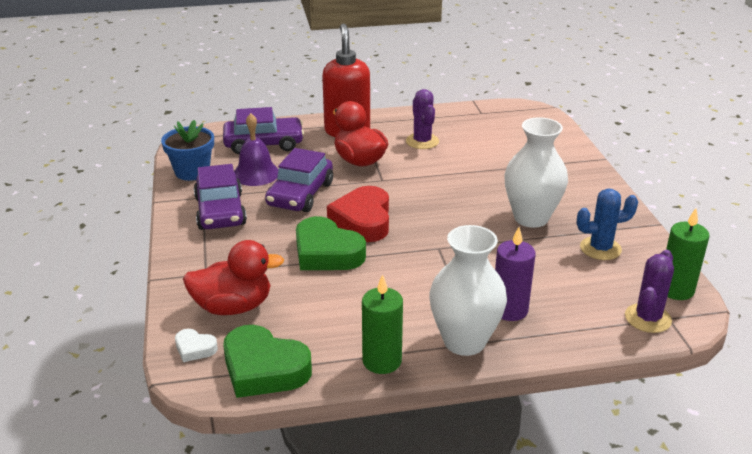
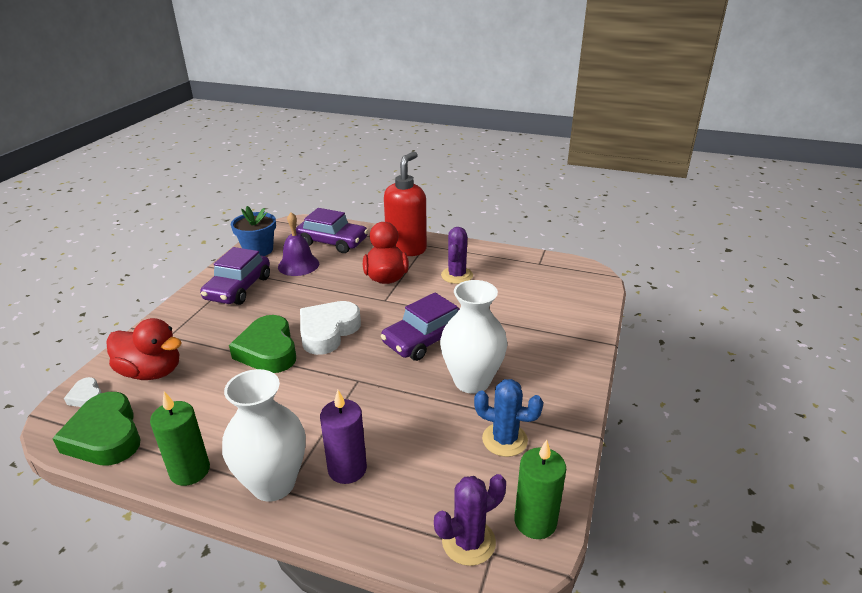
camera: 30 degrees right, 0 degrees up
(300, 194) = (309, 292): purple car -> purple car (425, 339)
(363, 220) = (328, 332): red heart -> white heart

